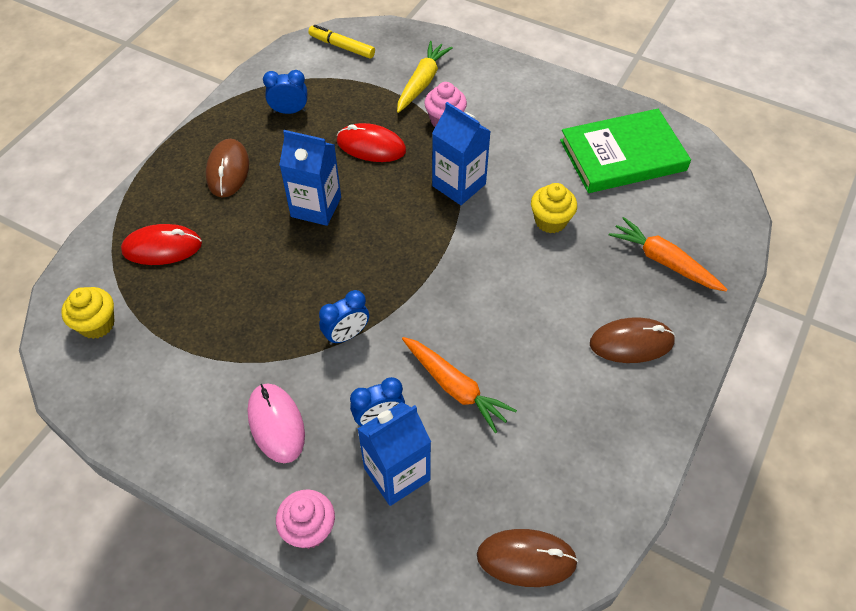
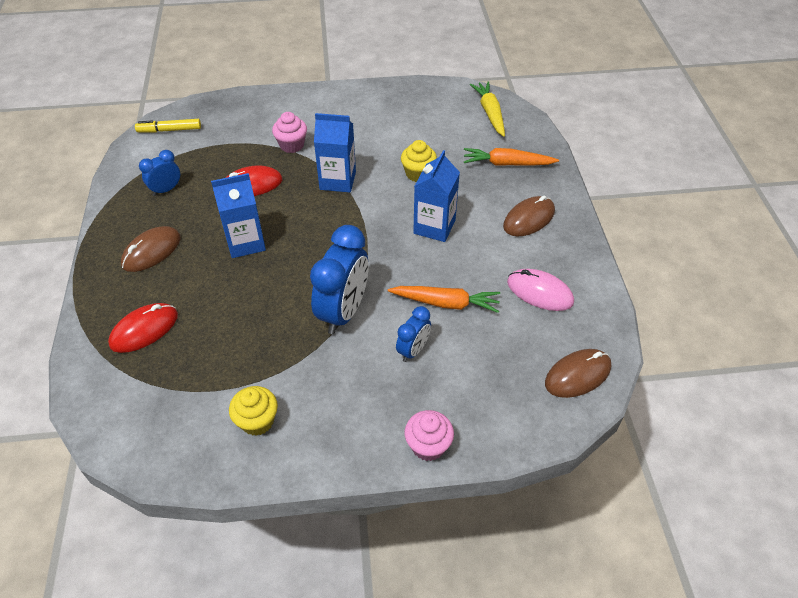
camera: 35 degrees left, 5 degrees down
(97, 324) = (137, 411): yellow cupcake -> yellow cupcake (257, 421)
(228, 170) = (151, 251): brown mouse -> brown mouse turned 75 degrees clockwise
(276, 424) = (344, 395): pink mouse -> pink mouse (539, 292)
(346, 335) = (343, 312): blue clock -> blue clock, size x1.88
(397, 474) = (455, 376): blue carton -> blue carton (434, 227)
(422, 82) = (253, 128): yellow carrot -> yellow carrot (490, 113)
(622, 155) = (429, 115): green book -> none

